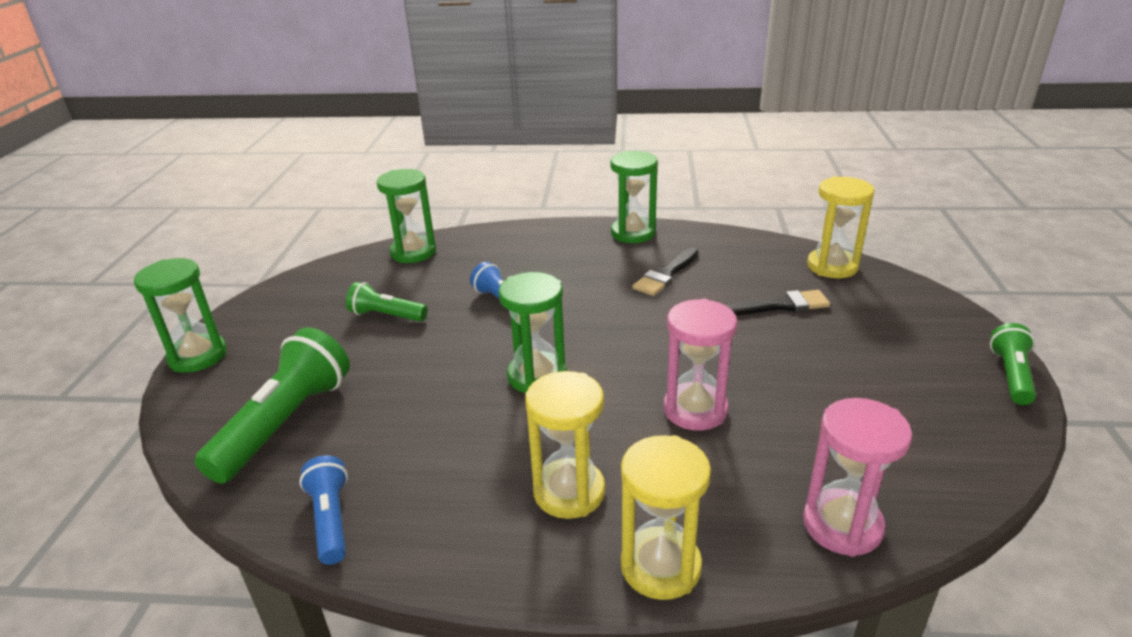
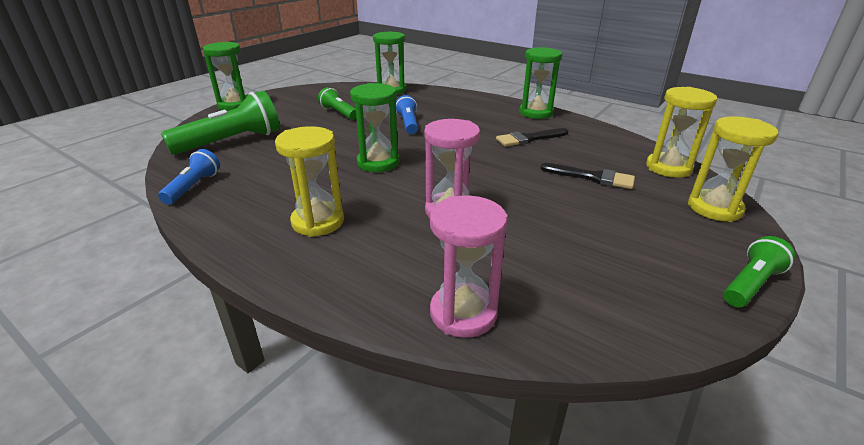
camera: 30 degrees right, 0 degrees up
(660, 566) = (315, 279): yellow hourglass -> yellow hourglass (714, 208)

